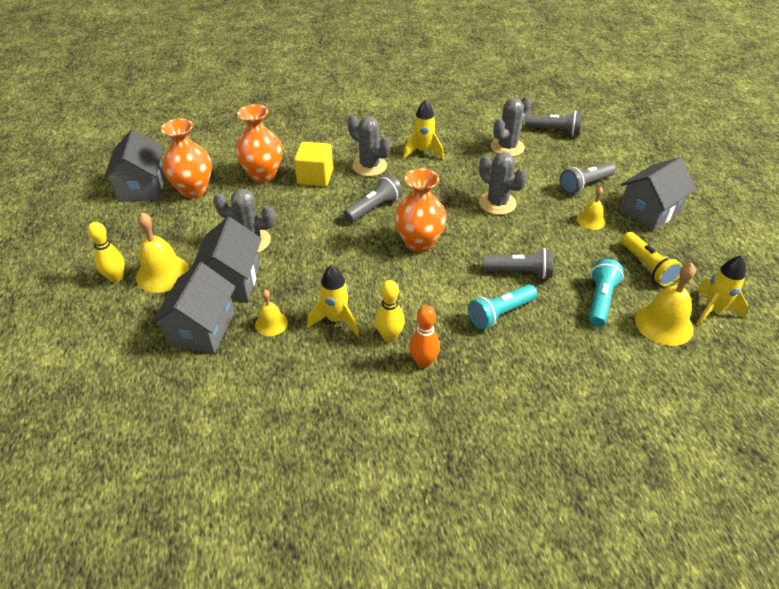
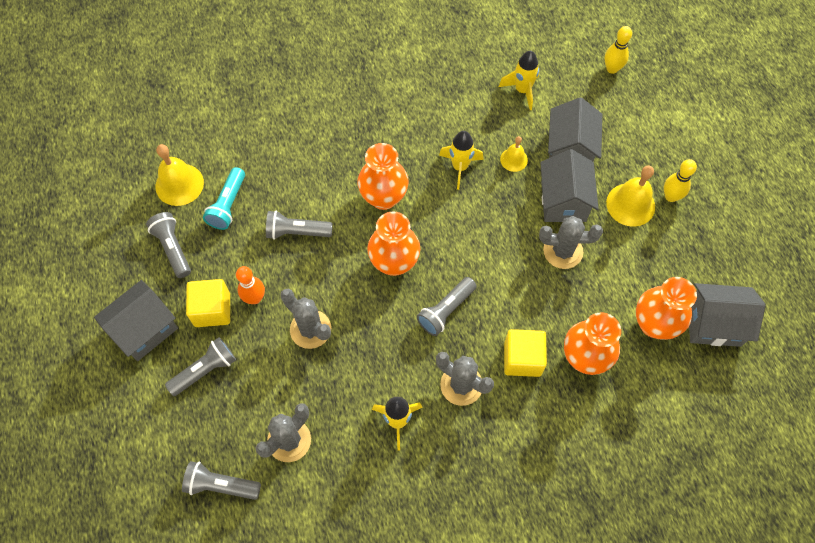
camera: 175 degrees right, 20 degrees up
(142, 187) = (713, 324): grey house -> grey house turned 75 degrees counterclockwise
(389, 336) = (412, 155): yellow bowling pin -> yellow bowling pin (612, 69)
(423, 362) = (383, 134): orange bowling pin -> orange bowling pin (254, 298)
(426, 296) = (383, 197): none -> orange vase
(500, 313) = (319, 184): turquoise flashlight -> none
(591, 220) = (212, 310): yellow bell -> yellow cube
(647, 267) = (173, 248): yellow flashlight -> grey flashlight
(712, 310) = (131, 202): yellow rocket -> yellow rocket (522, 90)

